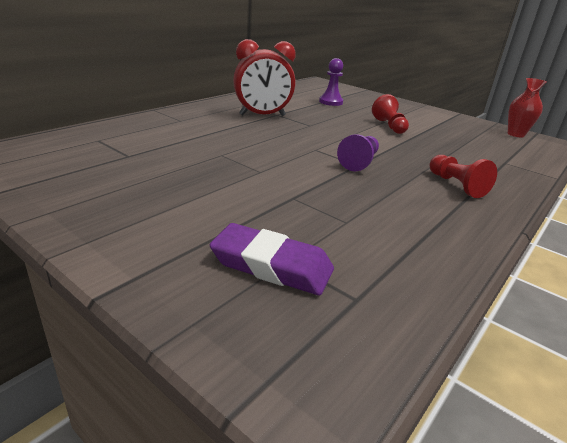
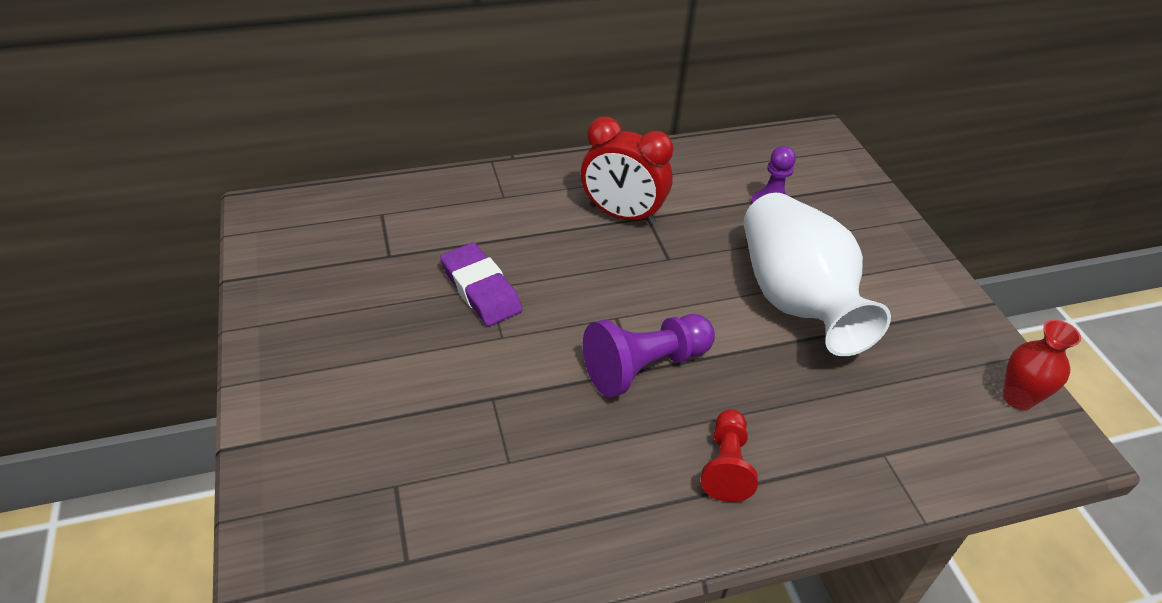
camera: 35 degrees right, 15 degrees up
(272, 265) = (375, 484): purple eraser -> purple eraser (481, 289)
(359, 162) = (644, 366): purple pawn -> purple pawn, size x1.50
(389, 126) = (795, 300): red pawn -> white vase

